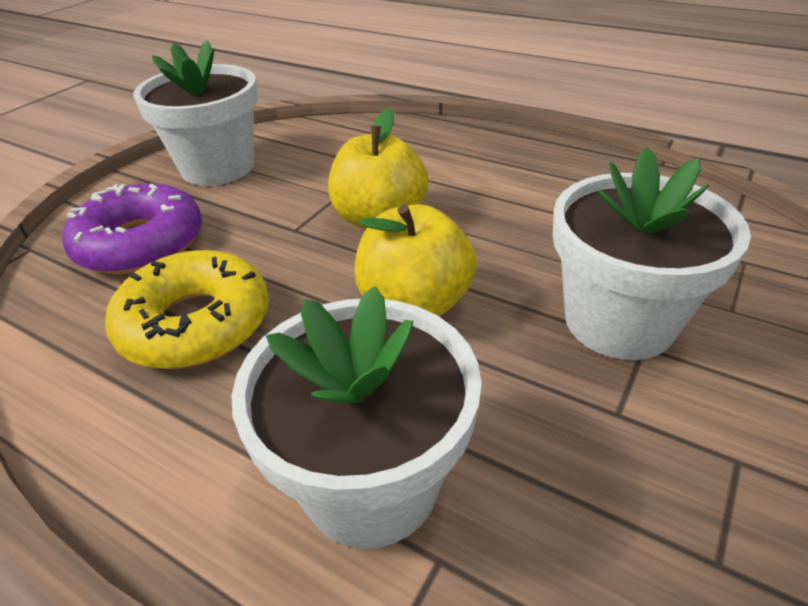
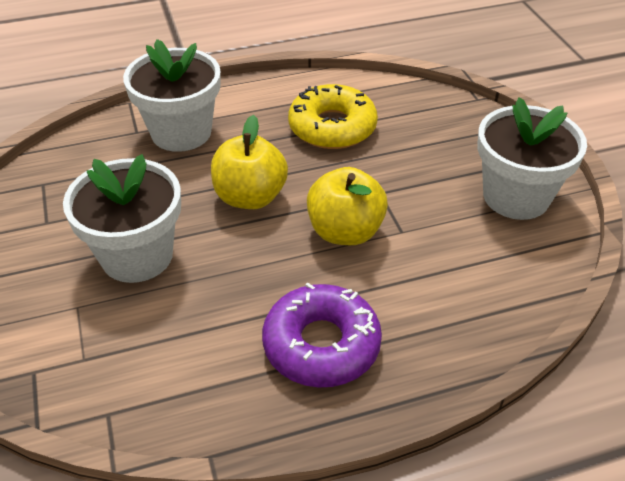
camera: 130 degrees right, 5 degrees up
(140, 243) = (436, 133): purple donut -> purple donut (321, 345)

